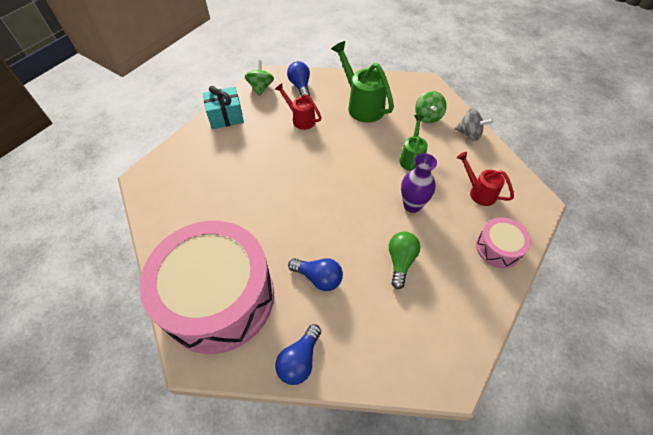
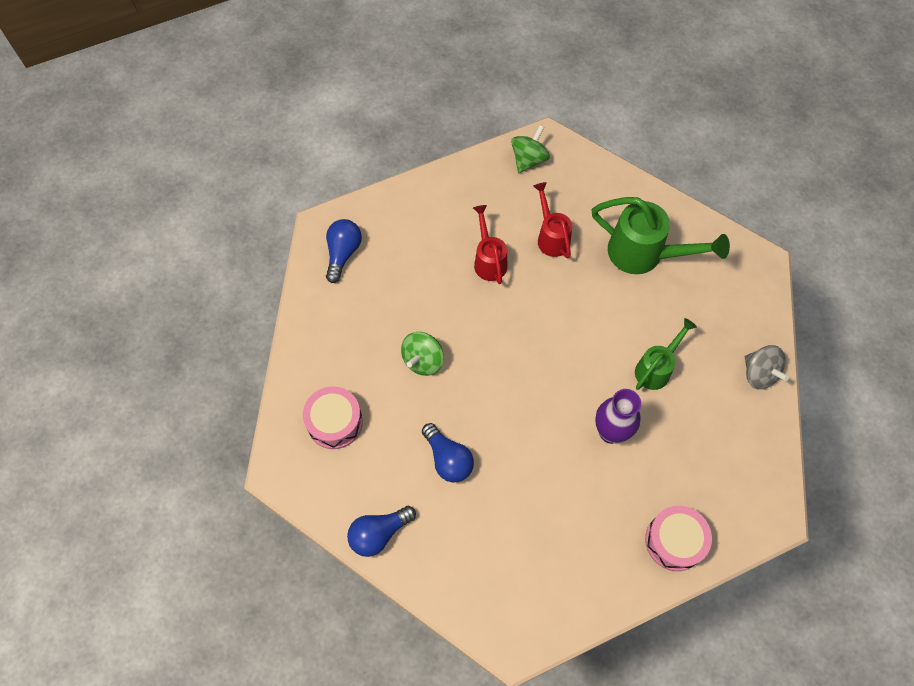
camera: 30 degrees right, 10 degrees up
(218, 297) = (335, 422): pink drum -> pink drum, size x0.43
(226, 117) = (460, 185): turquoise gift -> none
(300, 86) = (582, 182): blue light bulb -> blue light bulb (343, 253)
(362, 105) = (645, 254): green watering can -> green watering can turned 120 degrees clockwise
(400, 261) = (549, 492): green light bulb -> none
(428, 116) = (722, 318): green spinning top -> green spinning top (423, 360)
(478, 192) = (706, 460): red watering can -> red watering can (489, 260)

